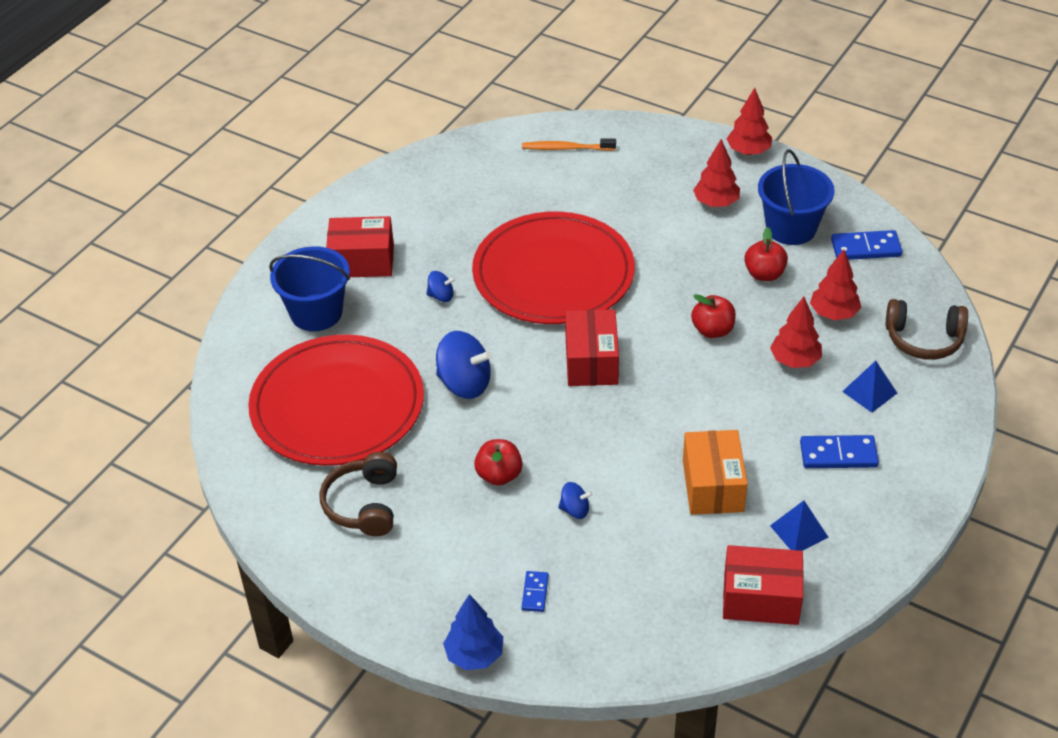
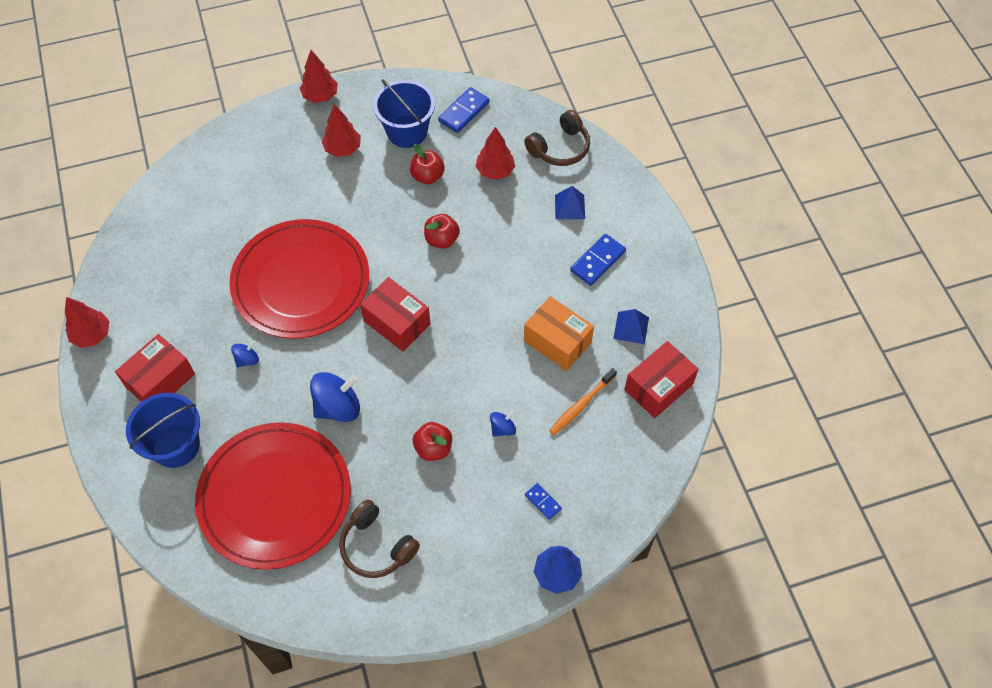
camera: 50 degrees left, 15 degrees up
(566, 148) = (199, 183): orange toothbrush -> orange toothbrush (581, 405)
(794, 360) = (509, 220): red tree -> red tree (92, 335)

